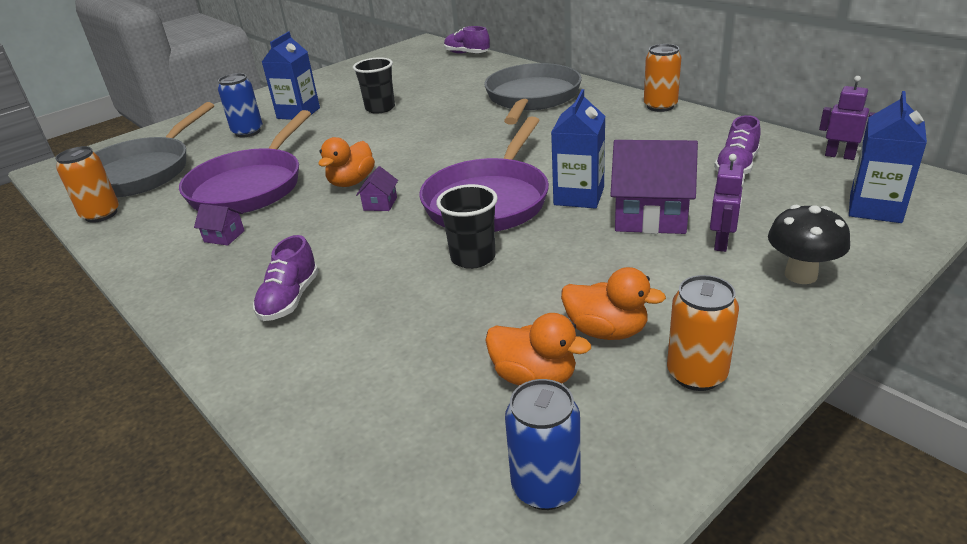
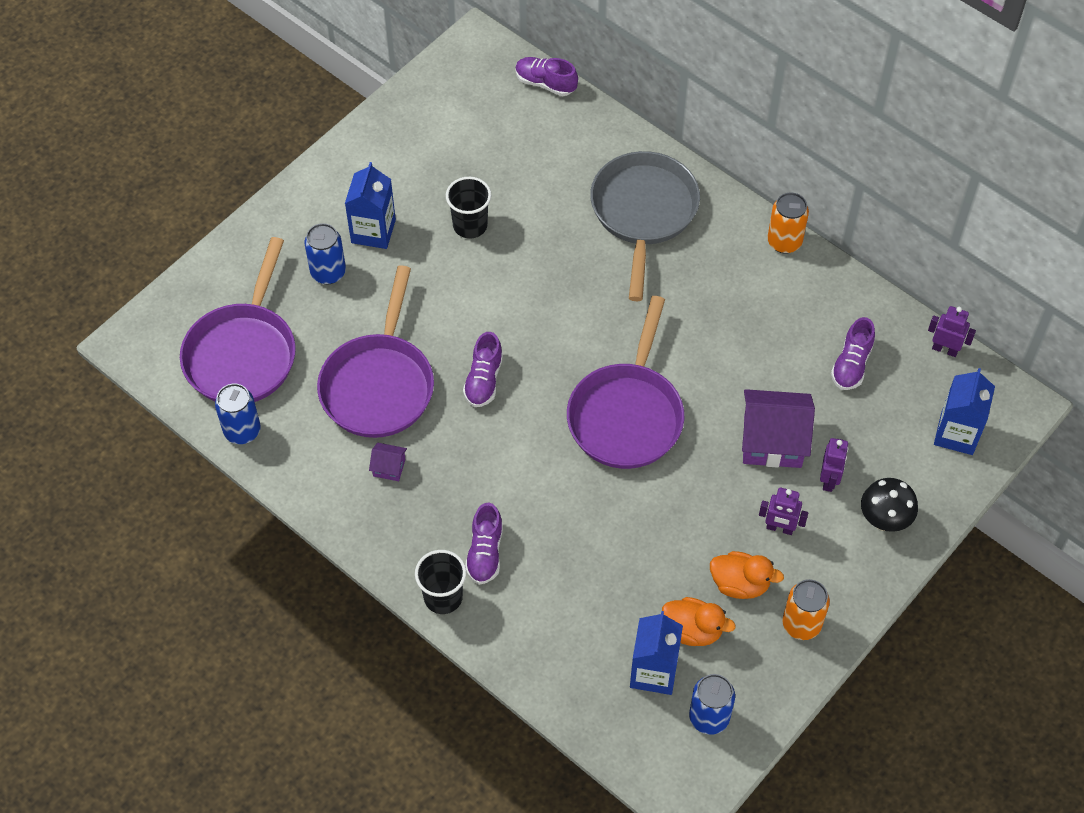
camera: 10 degrees left, 25 degrees up
(101, 214) = (242, 431): orange can -> blue can
(142, 172) = (243, 353): grey pan -> purple pan
(351, 182) = (484, 380): orange duck -> purple shoe
(380, 204) = (523, 418): purple house -> none
(473, 257) = (626, 499): black cup -> black cup (443, 597)
(579, 196) = (709, 410): blue carton -> blue carton (653, 672)
(660, 281) = (779, 528): none -> purple robot

